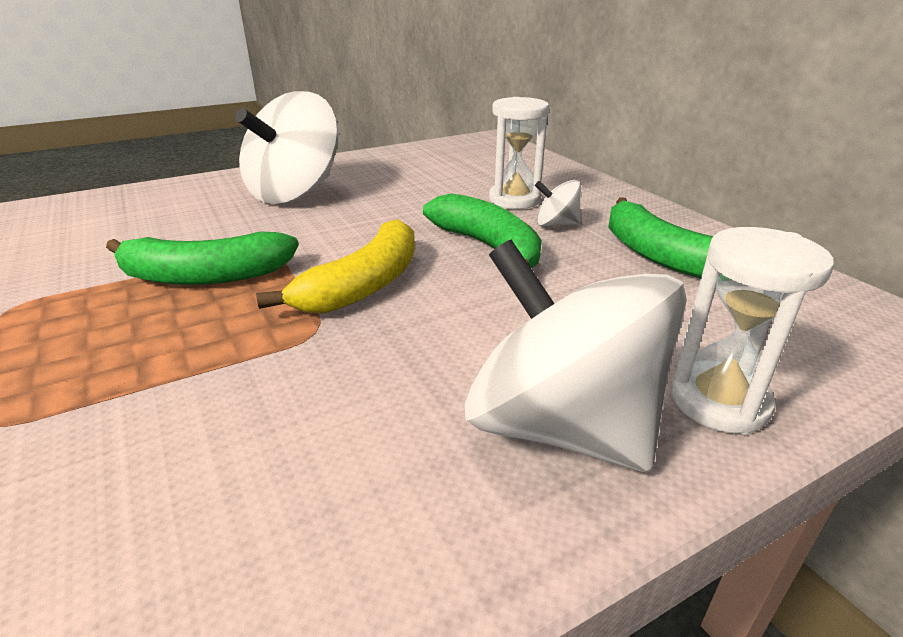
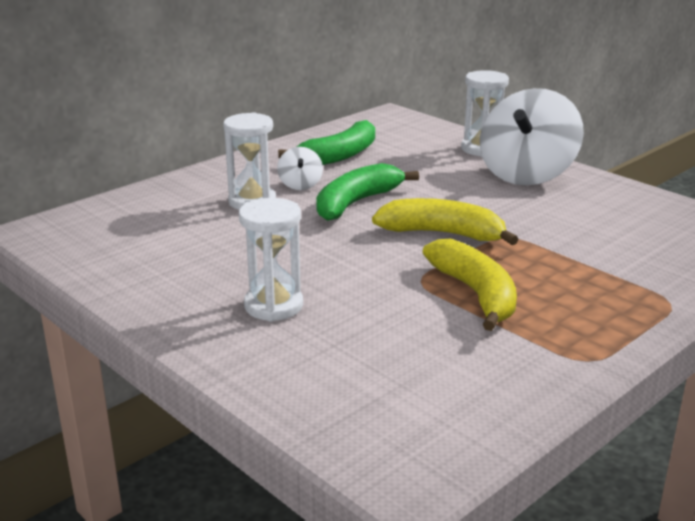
camera: 105 degrees left, 5 degrees down
(205, 276) = (476, 294): green banana -> yellow banana
(294, 193) = (273, 306): white spinning top -> white hourglass

